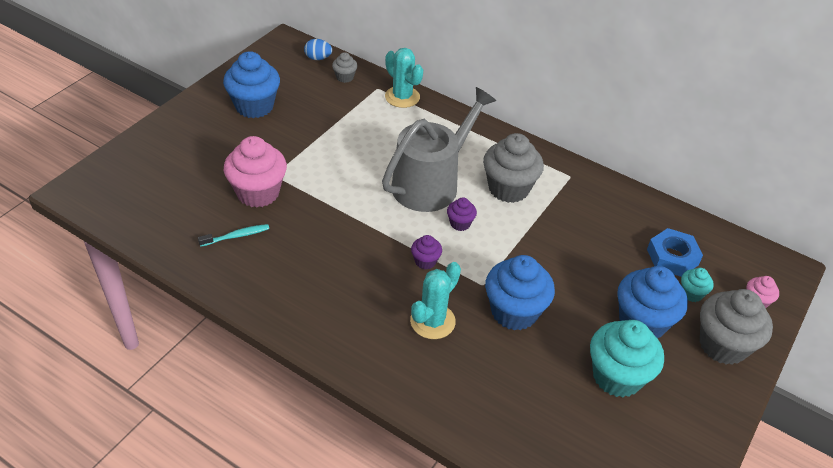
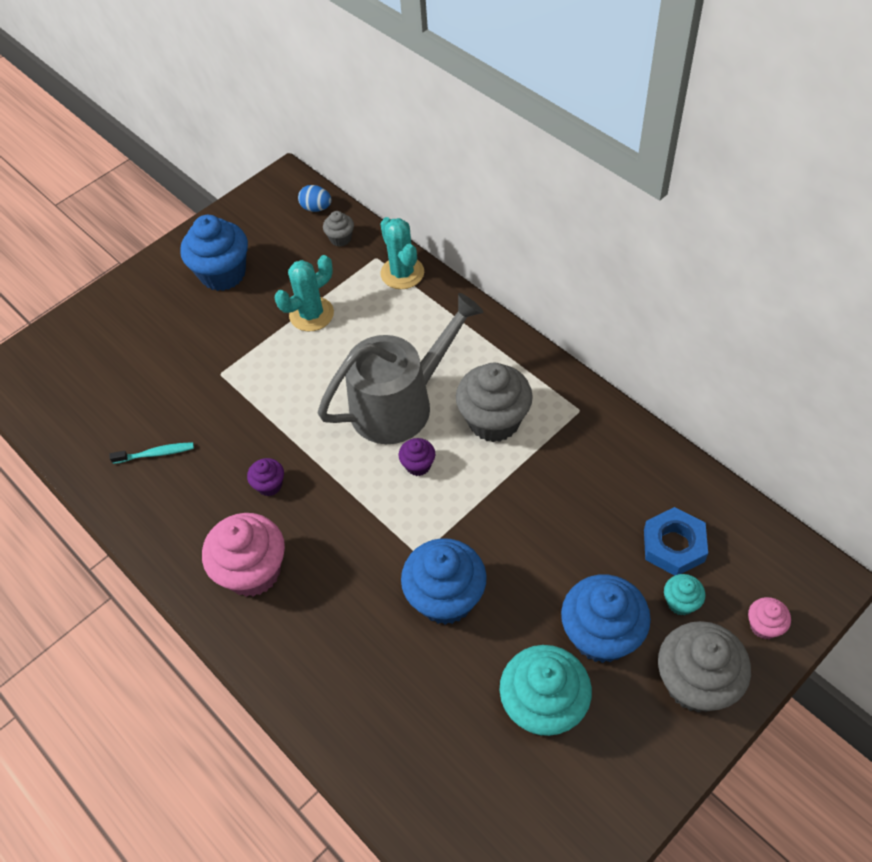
camera: 20 degrees right, 10 degrees up
(258, 193) = (195, 397): pink cupcake -> pink cupcake (253, 571)
(425, 261) = (360, 514): purple cupcake -> purple cupcake (269, 485)
(432, 321) = (344, 597): turquoise cactus -> turquoise cactus (311, 314)

